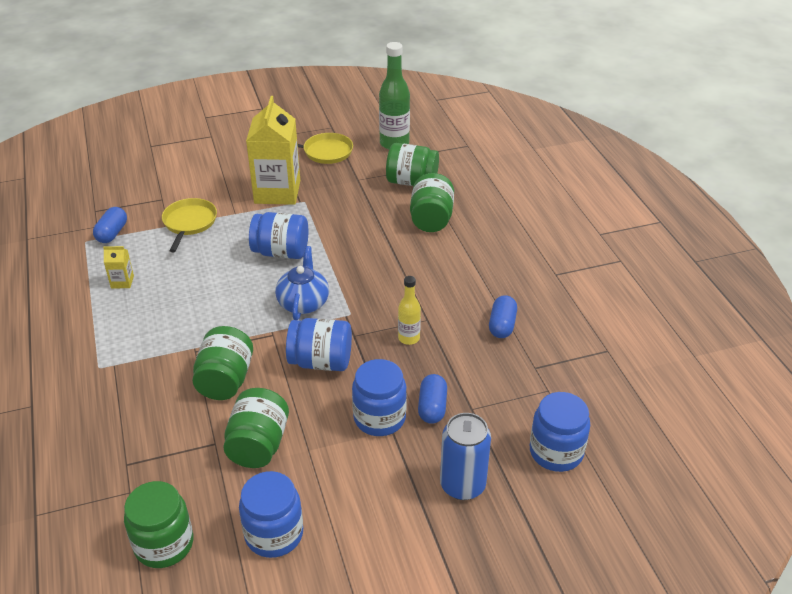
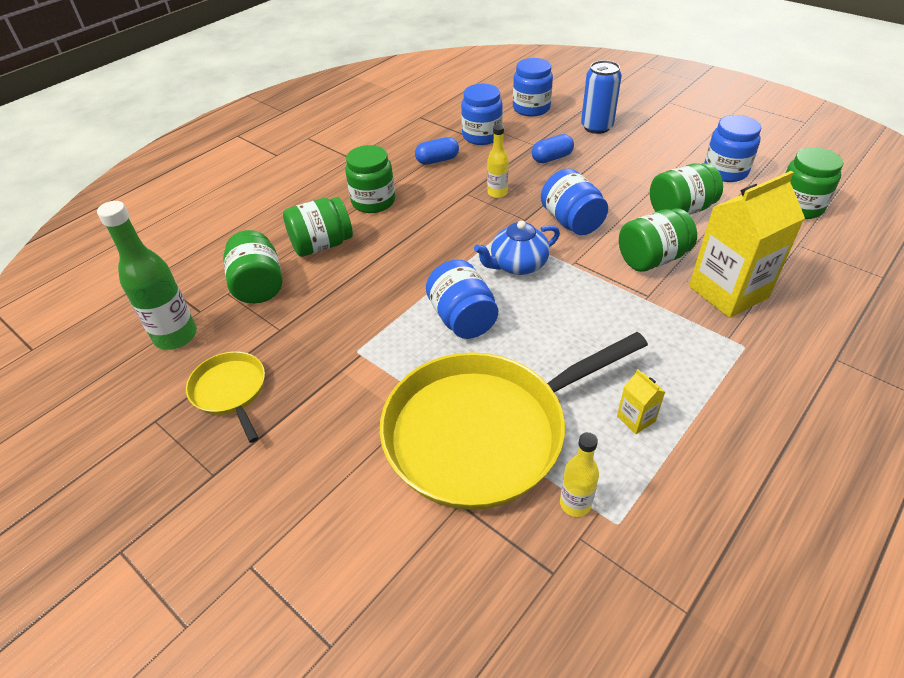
camera: 120 degrees left, 5 degrees up
(112, 233) = (575, 503): blue capsule -> yellow bottle
(189, 223) = (483, 432): yellow pan -> yellow pan, size x2.15
(277, 192) = (354, 386): yellow carton -> yellow carton (728, 292)
(379, 418) = (588, 173): blue jar -> blue jar (482, 136)
(466, 262) = (373, 202): none -> green jar

